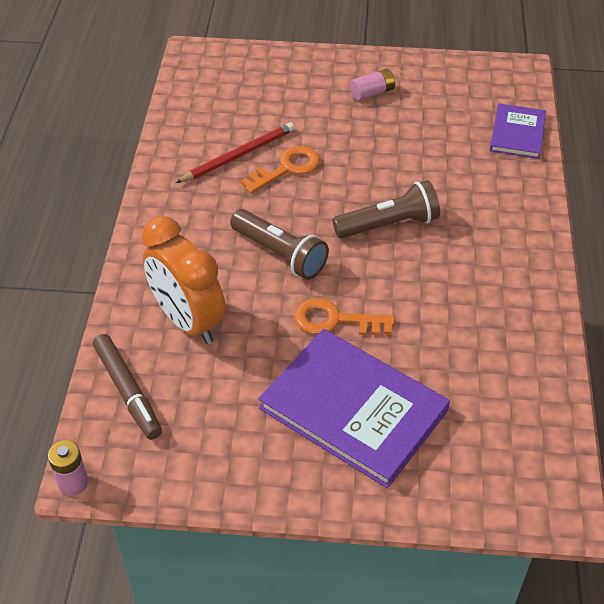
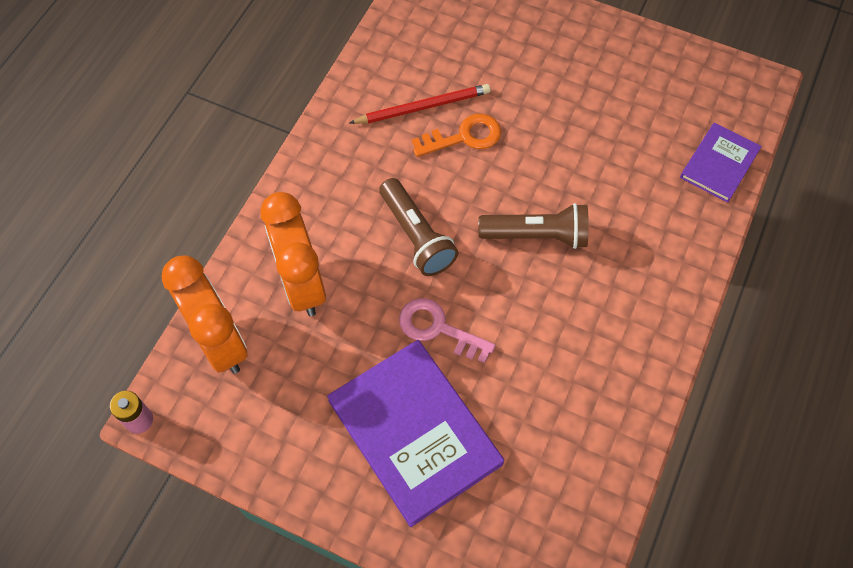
camera: 20 degrees right, 15 degrees up
(128, 391) = (220, 342): brown marker -> orange clock
(335, 320) = (438, 328): orange key -> pink key
(372, 93) = (589, 69): pink battery -> none

